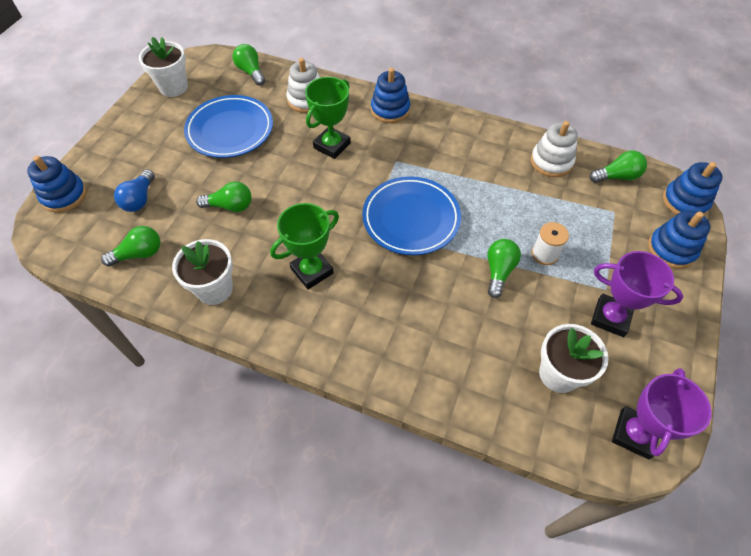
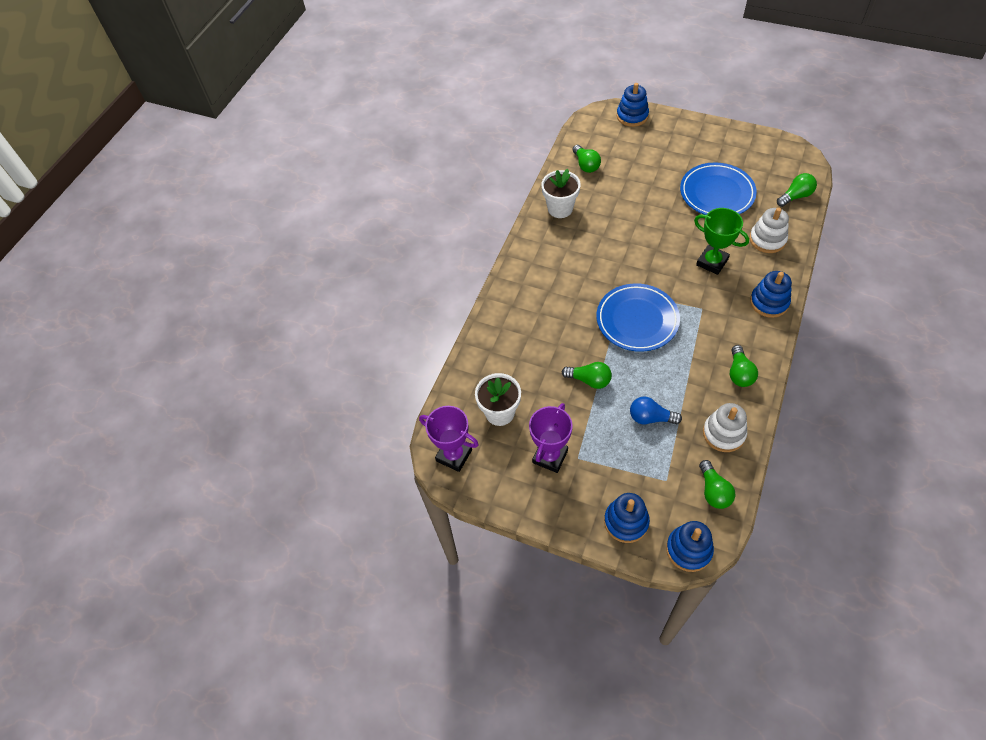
camera: 95 degrees right, 0 degrees up
(140, 199) = (634, 155): blue light bulb -> blue light bulb (650, 418)
(173, 87) = (761, 150): white flower pot -> none
(230, 206) = (635, 205): green light bulb -> green light bulb (739, 373)
(312, 271) = (579, 260): green trophy -> none
(544, 254) = (610, 415): white spool -> none

